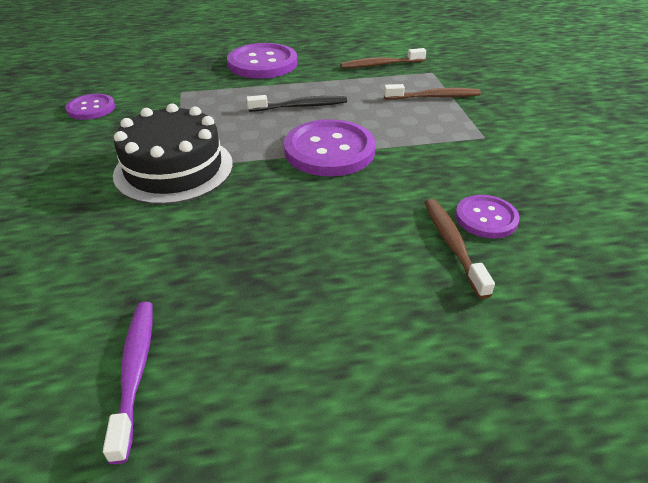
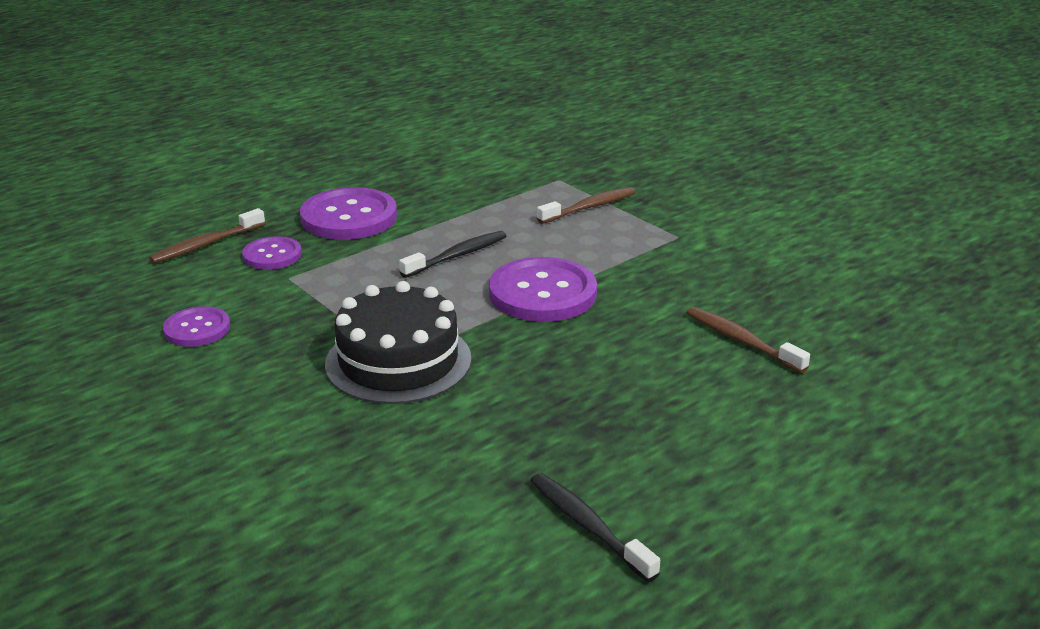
camera: 30 degrees left, 10 degrees down
(135, 371) = (588, 526): purple toothbrush -> black toothbrush
(380, 65) = (492, 185): brown toothbrush -> brown toothbrush (206, 245)
(486, 218) = (748, 310): purple button -> purple button (272, 255)

